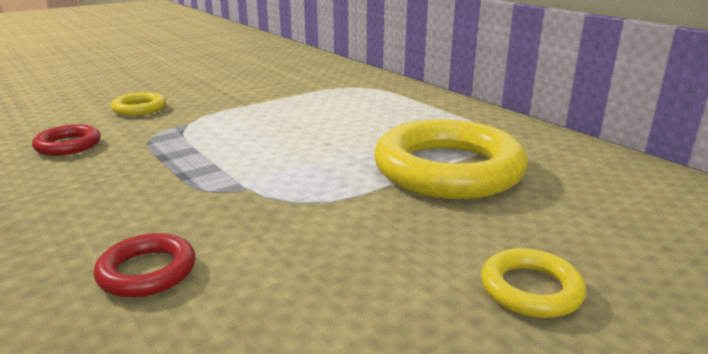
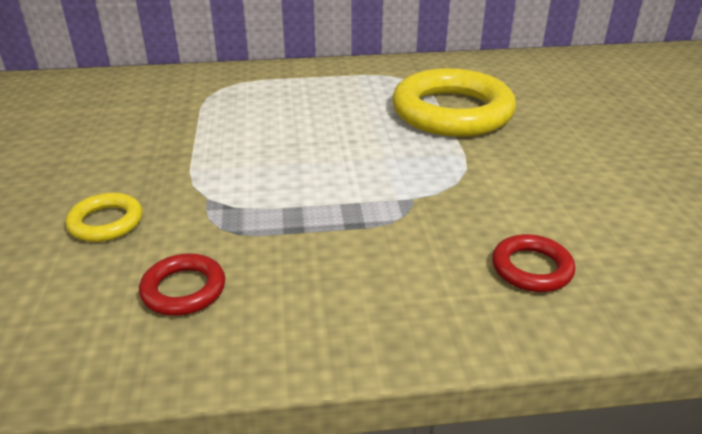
camera: 60 degrees left, 10 degrees up
(531, 289) = (620, 141): yellow ring -> none

